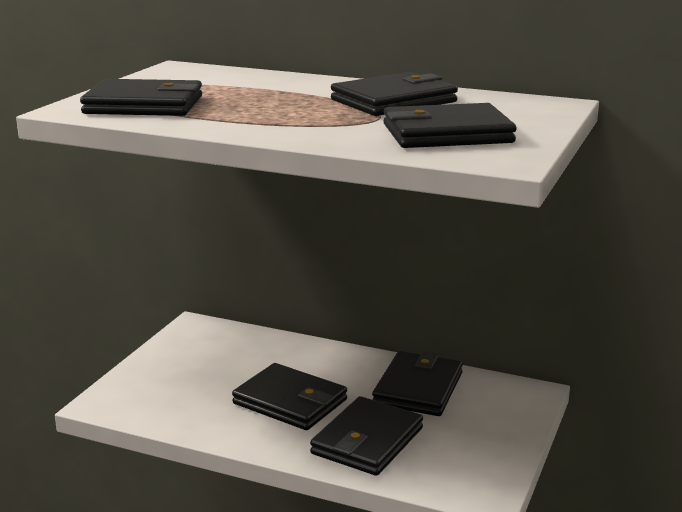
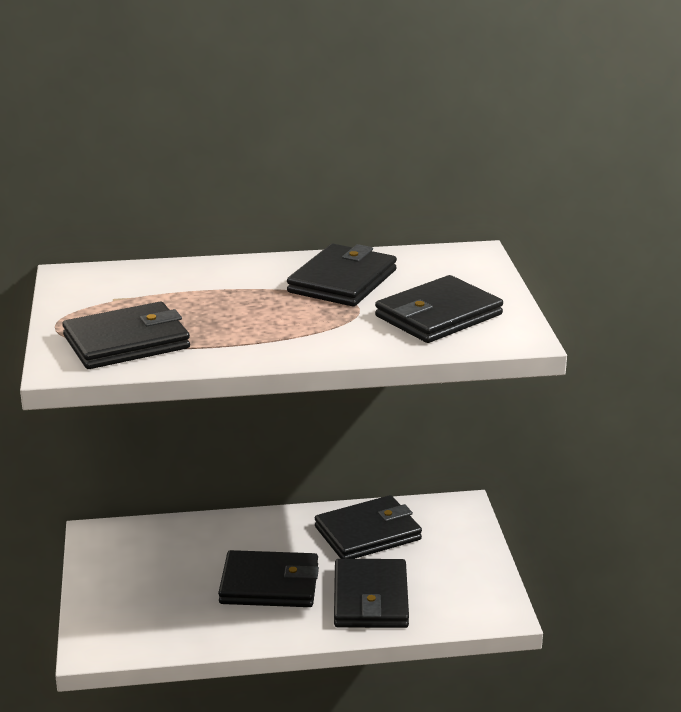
camera: 30 degrees left, 5 degrees up
(418, 388) = (368, 533): black wallet -> black wallet turned 75 degrees clockwise

